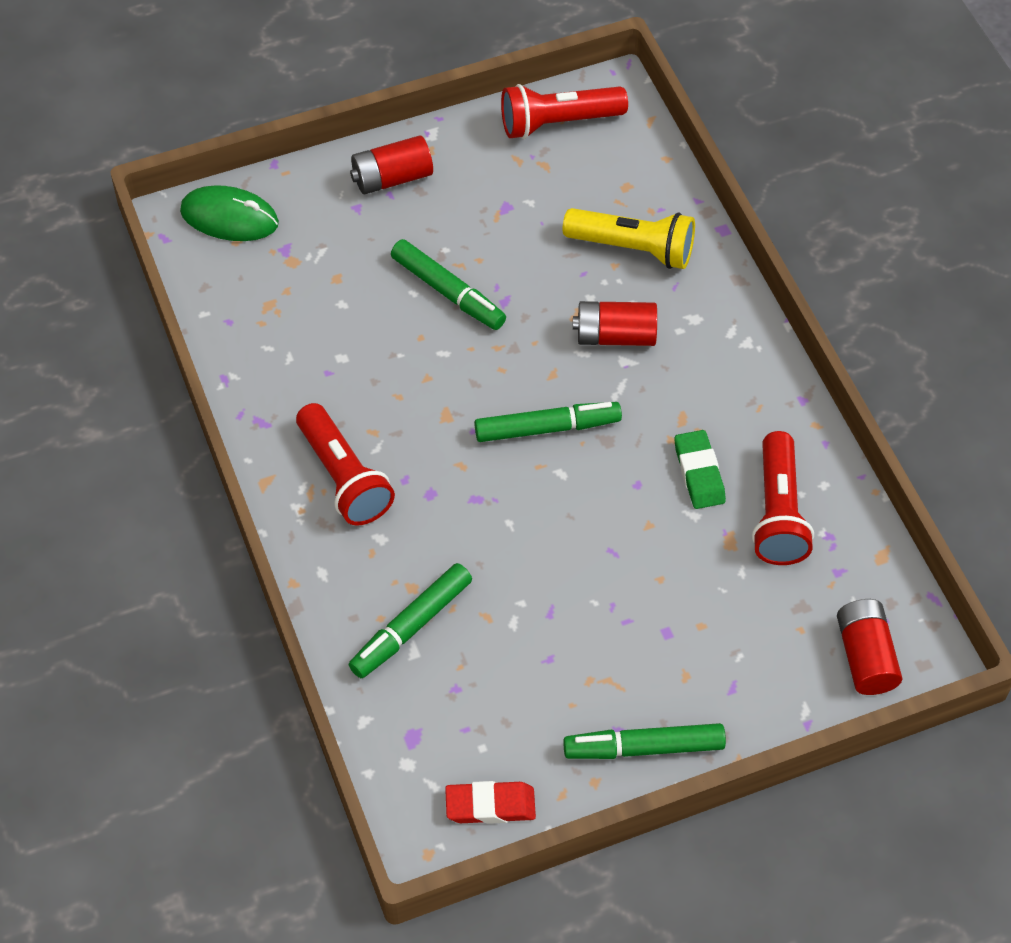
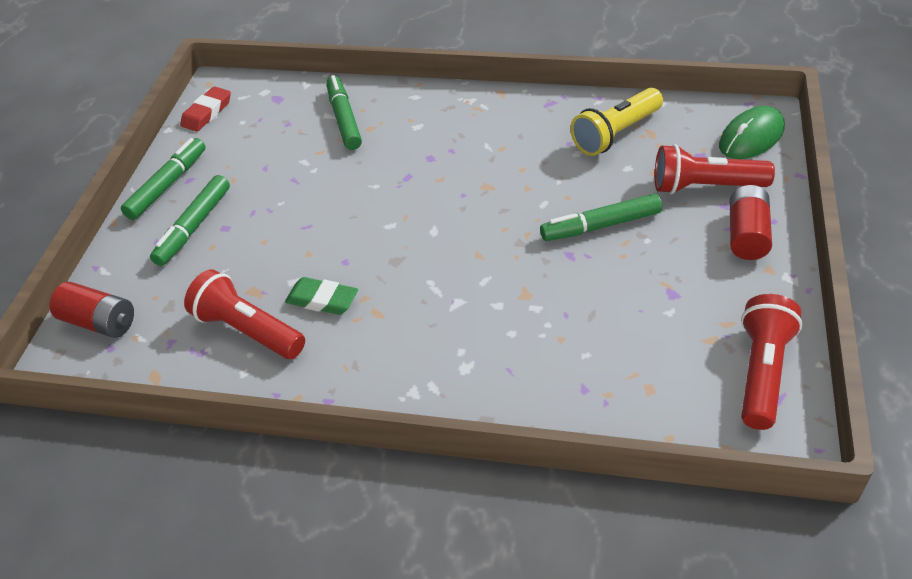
camera: 125 degrees right, 10 degrees down
(344, 477) = (476, 124): red flashlight -> red flashlight (705, 187)
(547, 428) = (432, 232): green marker -> green marker (193, 227)
(615, 336) = (486, 306): red battery -> none
(633, 248) = (571, 360): yellow flashlight -> yellow flashlight (616, 134)

